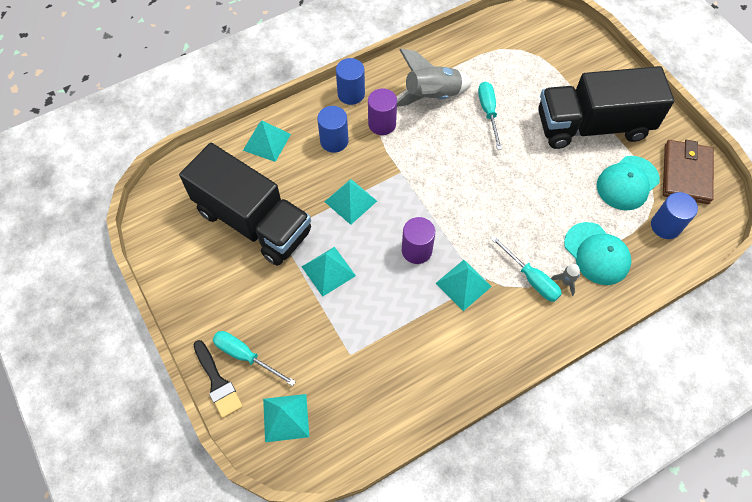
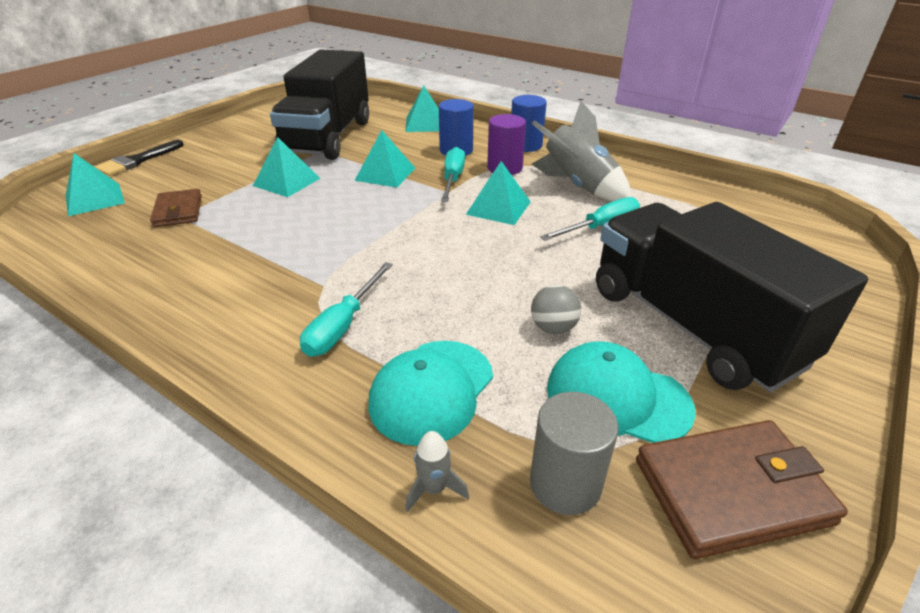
camera: 65 degrees right, 25 degrees down
(245, 356) = (169, 166): turquoise screwdriver -> turquoise screwdriver (453, 179)
(342, 354) = (178, 211): none -> brown wallet
(416, 250) = (342, 225): purple cylinder -> none
(463, 284) = (305, 268): turquoise pyramid -> turquoise pyramid (498, 208)
(566, 282) = (353, 365): grey rocket -> grey rocket (434, 489)
(571, 183) = (553, 328): none -> grey ball
(665, 226) = (565, 483): blue cylinder -> grey cylinder

